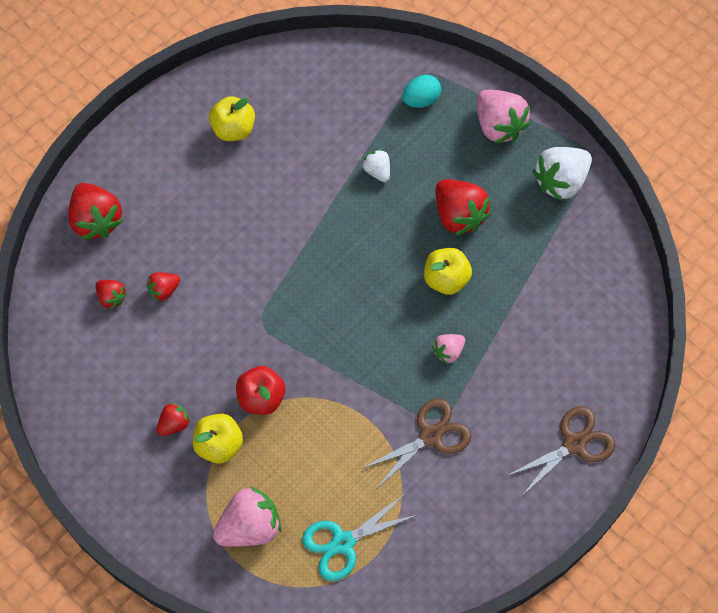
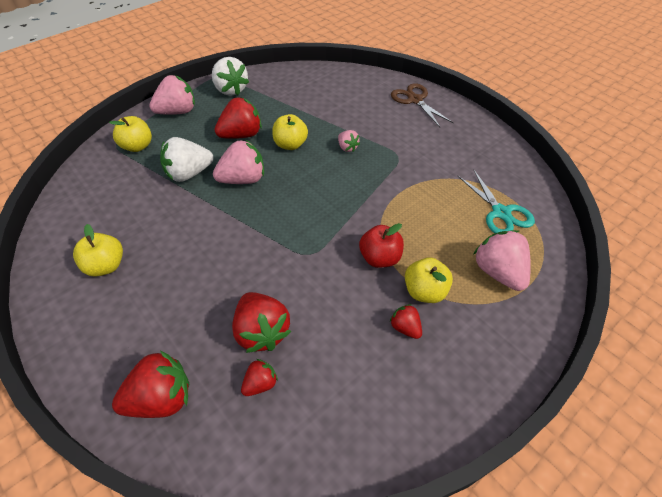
camera: 85 degrees left, 15 degrees down
(164, 290) = (262, 331): red strawberry -> red strawberry, size x1.88
(373, 233) = (243, 179): none -> pink strawberry
(377, 171) = (189, 173): white strawberry -> white strawberry, size x1.88
(421, 99) = (137, 146): turquoise egg -> yellow apple
(430, 436) = (412, 161): brown scissors -> none

